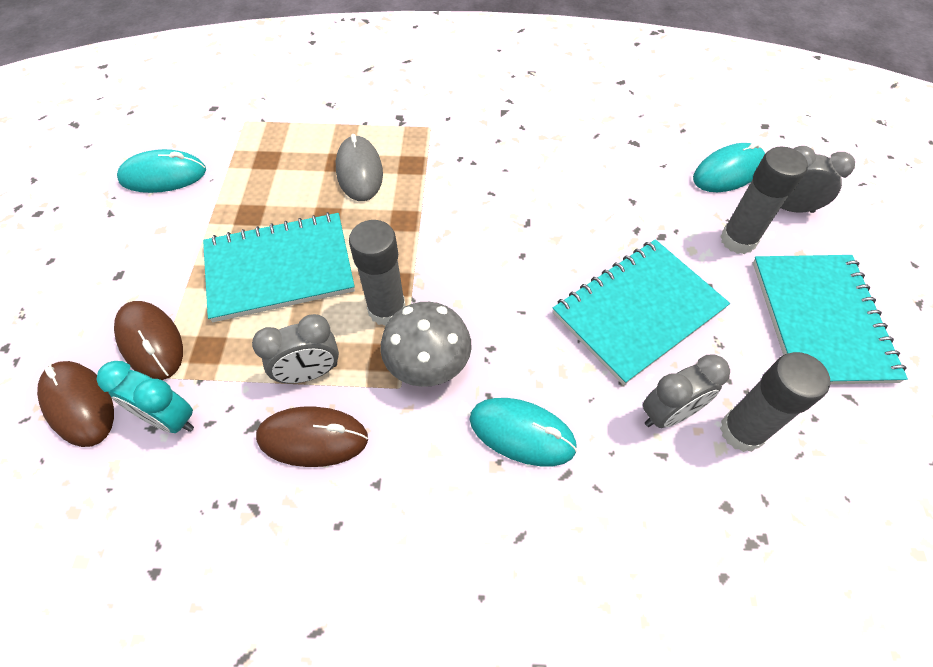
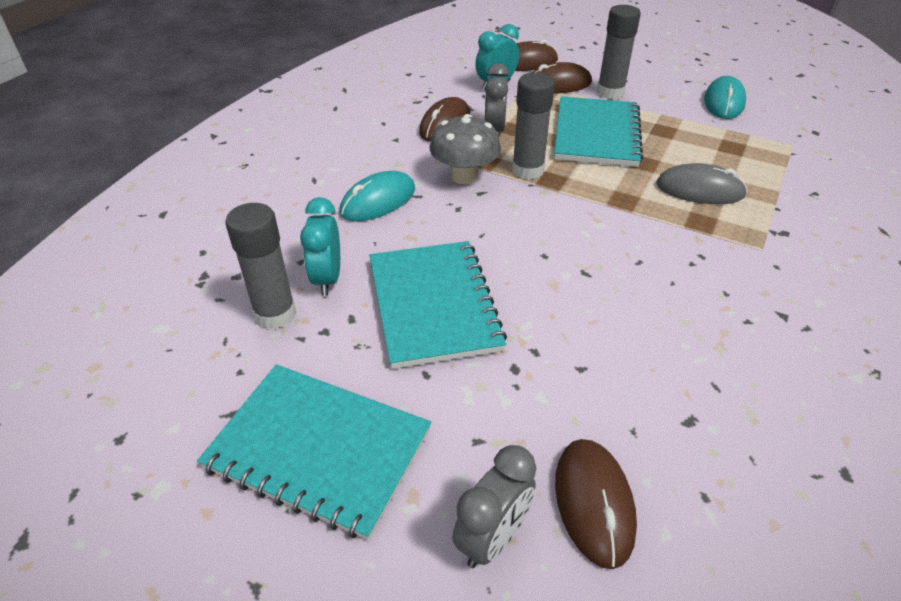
camera: 115 degrees right, 15 degrees down
(669, 413) = (327, 279): grey clock -> turquoise clock
(728, 172) = (594, 503): turquoise mouse -> brown mouse
(738, 240) = (470, 438): grey glue stick -> grey glue stick (610, 92)

